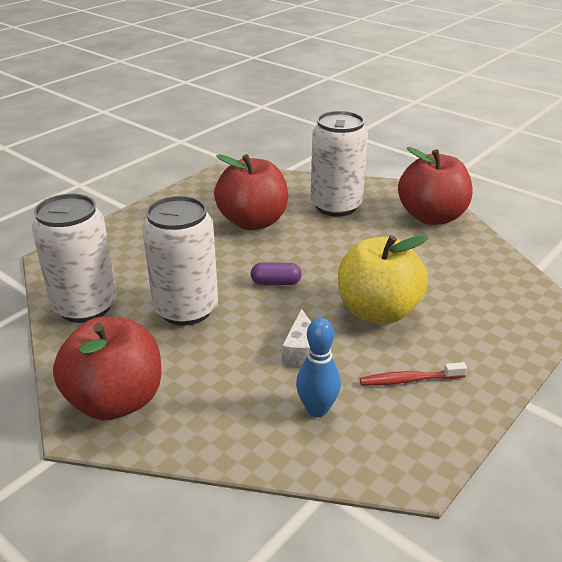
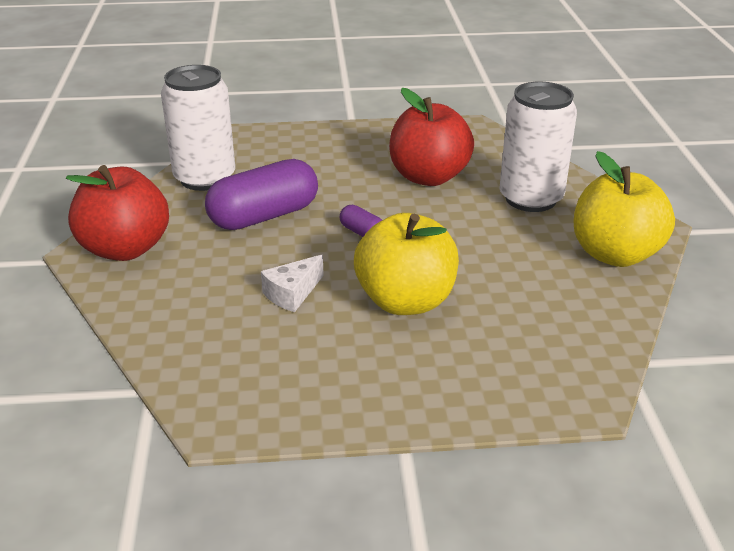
camera: 45 degrees right, 0 degrees up
(186, 309) = (264, 216): white can -> purple capsule
(317, 409) = (231, 337): blue bowling pin -> none
(409, 380) = (334, 364): red toothbrush -> none
(431, 217) = (615, 254): red apple -> yellow apple

